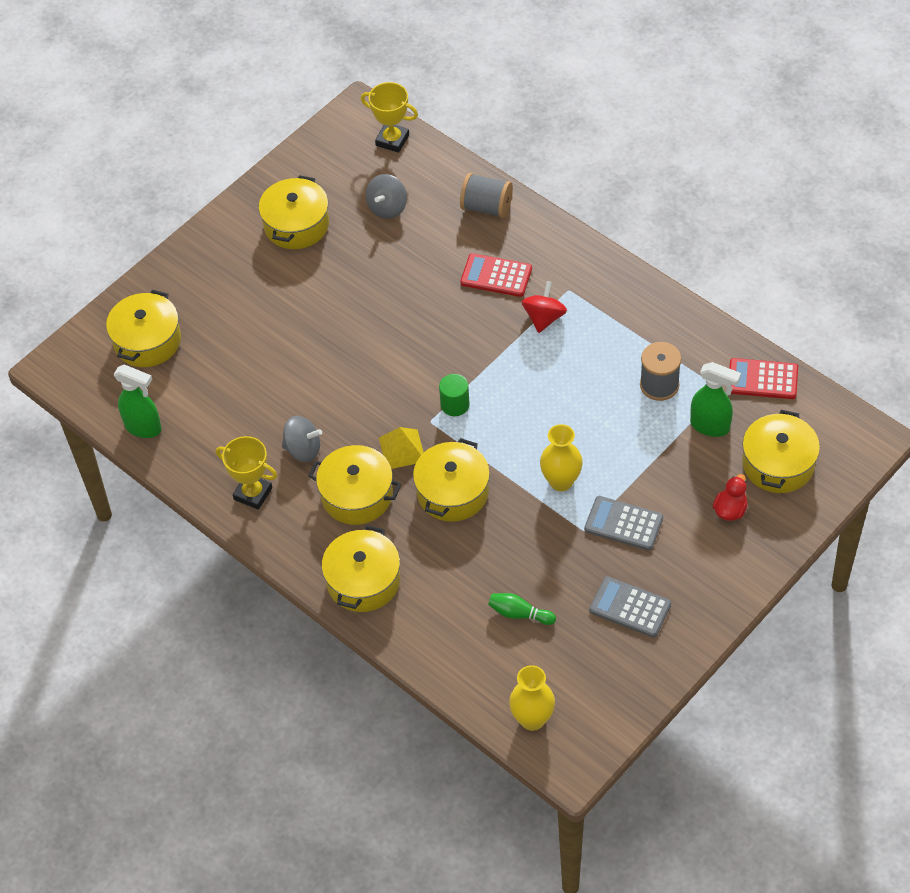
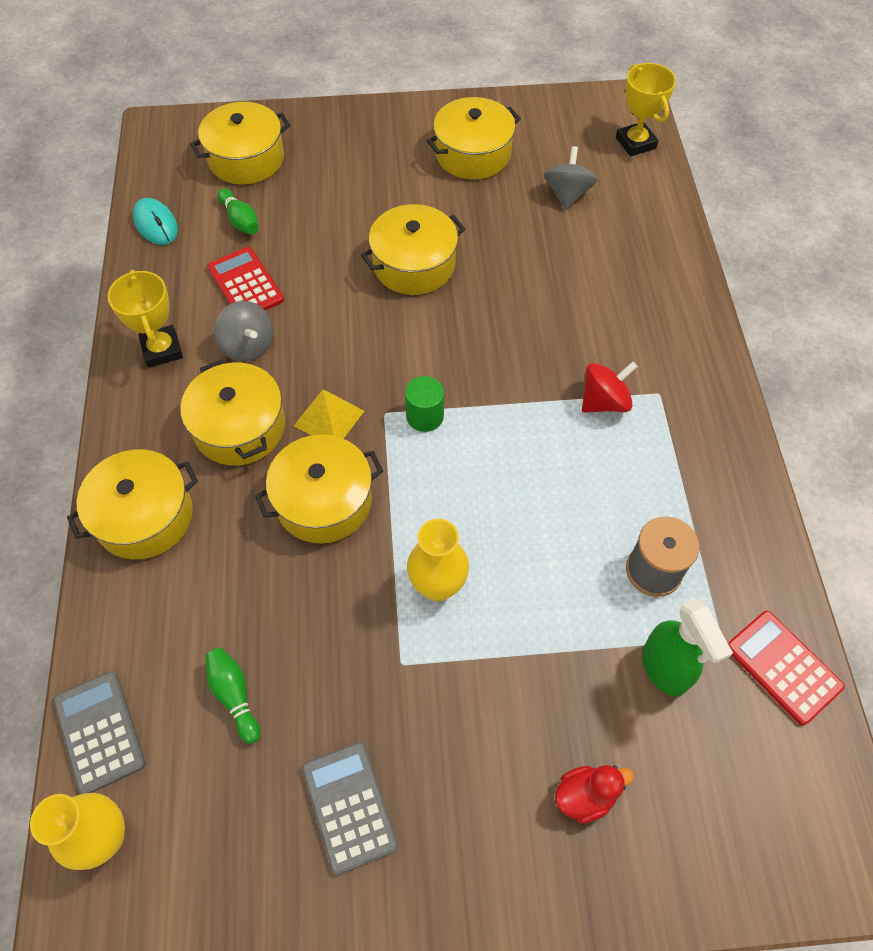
camera: 40 degrees right, 5 degrees up
(144, 428) = (156, 224): green spray bottle -> turquoise mouse
(197, 382) = (240, 220): none -> green bowling pin
(387, 207) = (567, 194): grey spinning top -> grey spinning top turned 120 degrees clockwise
(486, 207) = (660, 257): grey spool -> none
(496, 276) = (601, 326): red calculator -> red calculator (245, 284)
(623, 524) = (450, 696): grey calculator -> grey calculator (100, 732)
(778, 464) = (701, 791): yellow pot -> yellow pot (414, 264)

